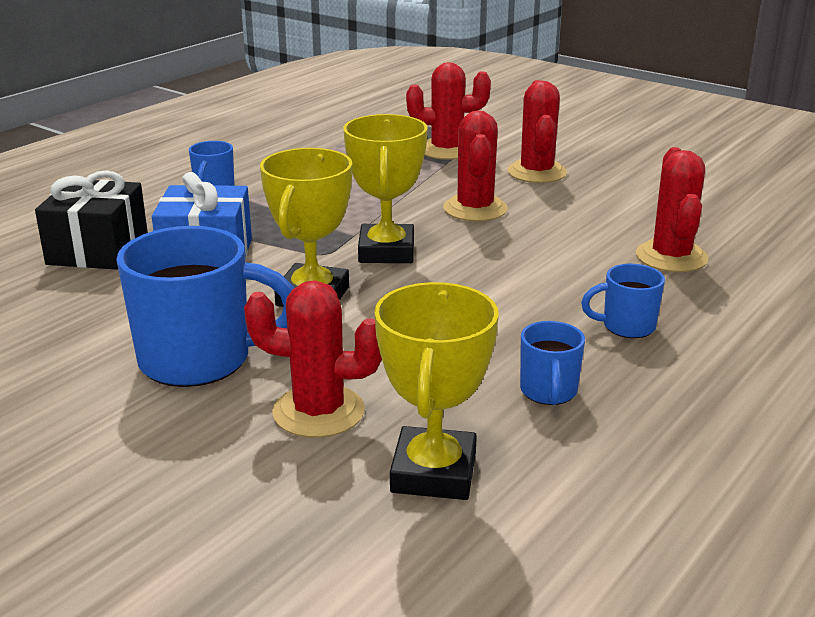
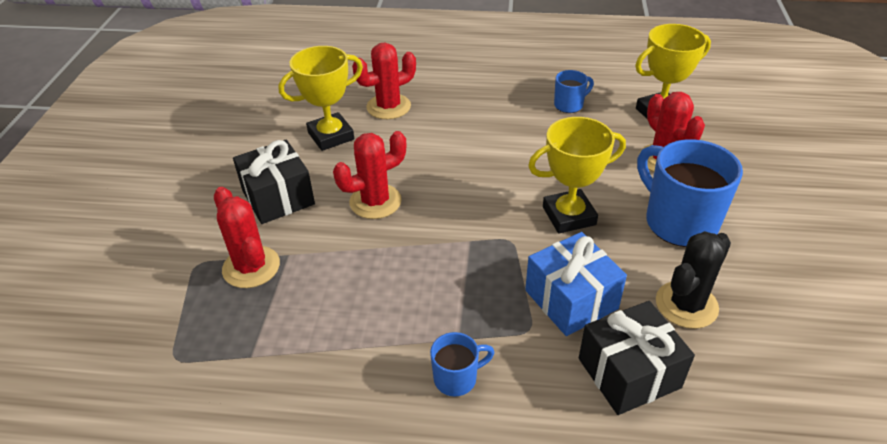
camera: 120 degrees left, 15 degrees up
(102, 307) = (686, 305): none -> black cactus
(386, 251) = (480, 213): yellow trophy -> yellow trophy (331, 136)
(536, 172) = (278, 197): red cactus -> black gift
(626, 326) = (486, 101): blue mug -> none

